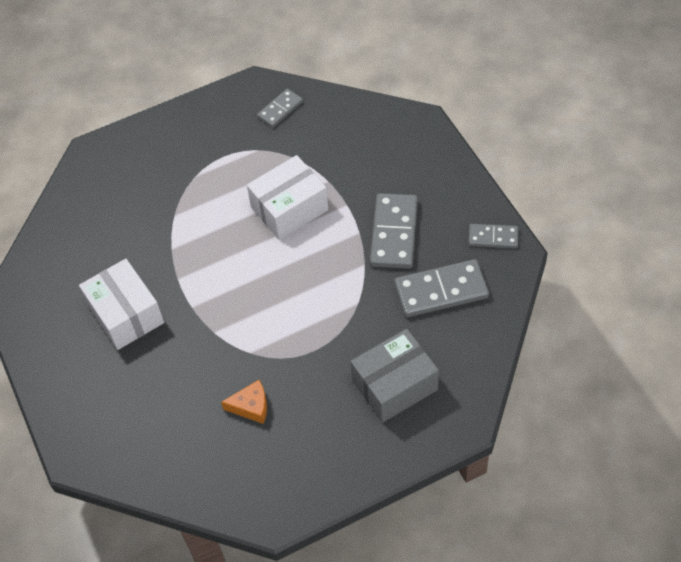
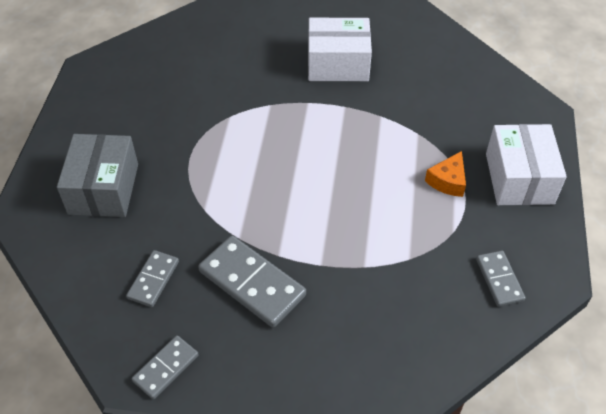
camera: 120 degrees right, 5 degrees down
(251, 406) = (183, 95): orange cheese -> orange cheese (448, 181)
(289, 209) = (355, 217): white box -> white box (519, 178)
(441, 290) = (153, 280): grey domino -> grey domino, size x0.57

